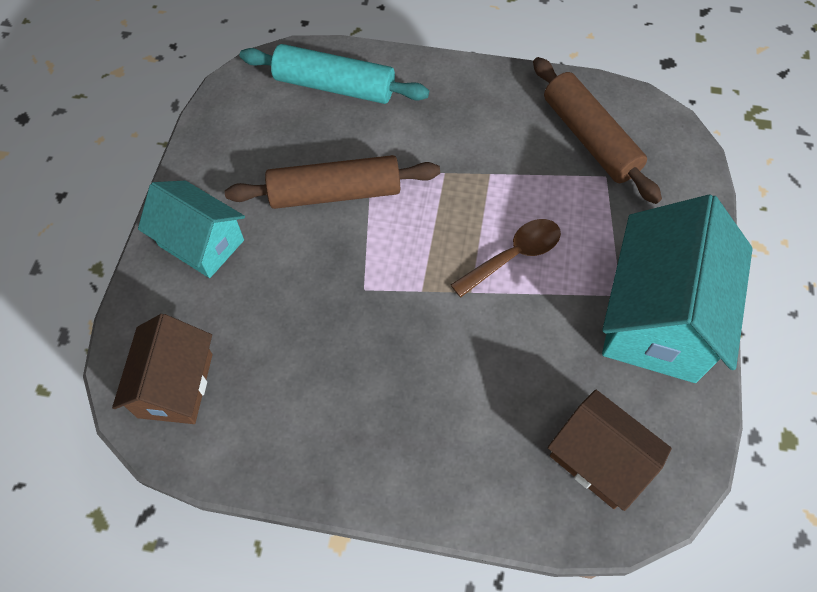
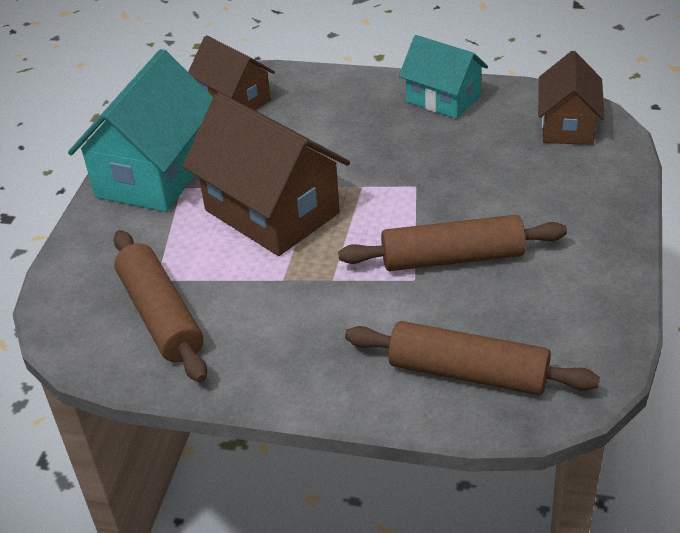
camera: 175 degrees left, 20 degrees down
(201, 243) = (582, 214): turquoise house -> turquoise house (443, 99)
(334, 86) = (468, 372): turquoise rolling pin -> brown rolling pin
(513, 256) = (272, 211): brown spoon -> brown house

